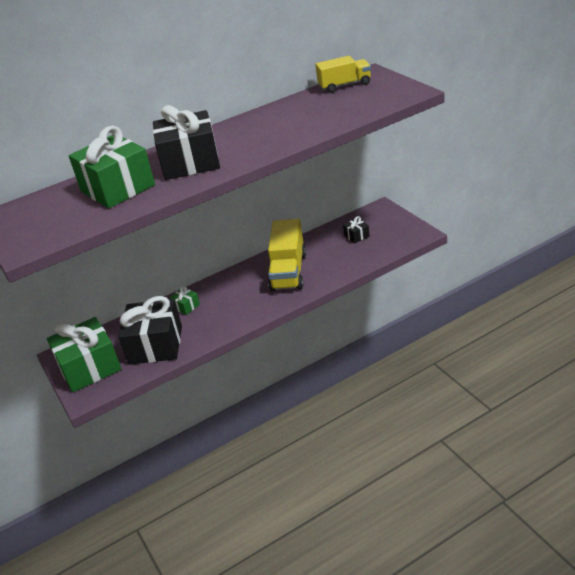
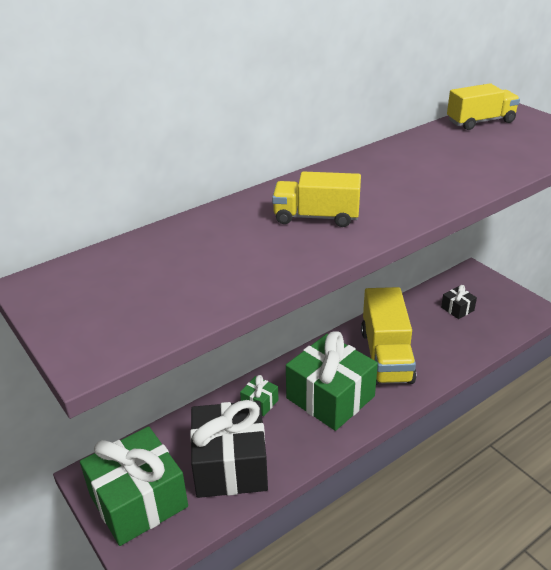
camera: 10 degrees left, 0 degrees up
(118, 188) = (218, 252): green gift -> green gift (330, 397)
(190, 162) = (316, 217): black gift -> yellow truck

